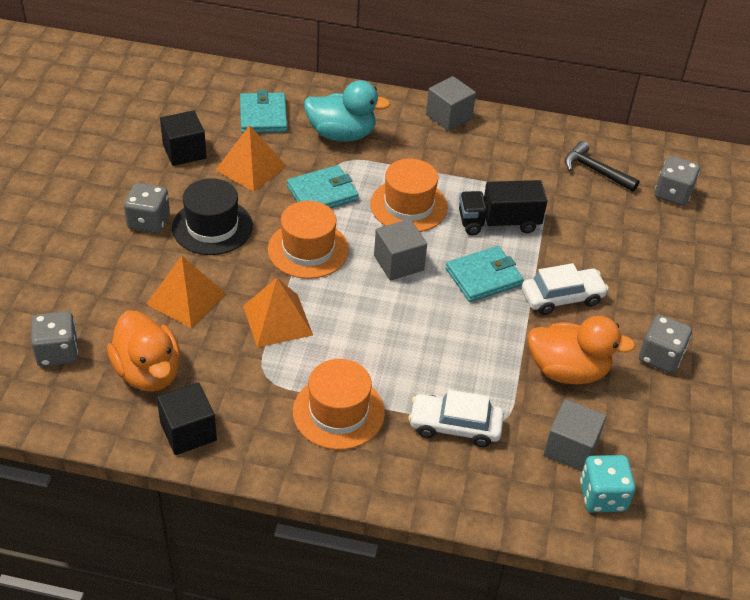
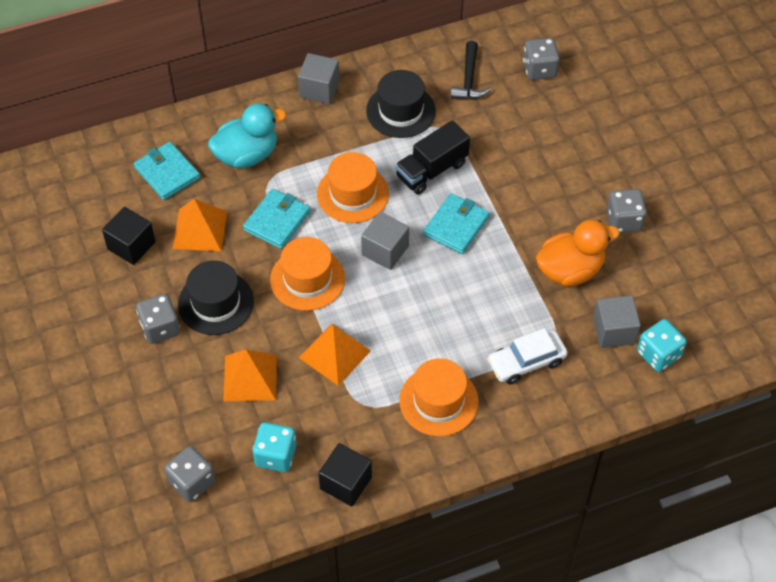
camera: 30 degrees left, 10 degrees up
(148, 372) = (276, 455): orange duck -> turquoise dice
(509, 165) = (400, 111): none -> black hat
(562, 297) = (524, 211): white car -> none
(595, 171) = (469, 79): black hammer -> black hammer turned 90 degrees counterclockwise

